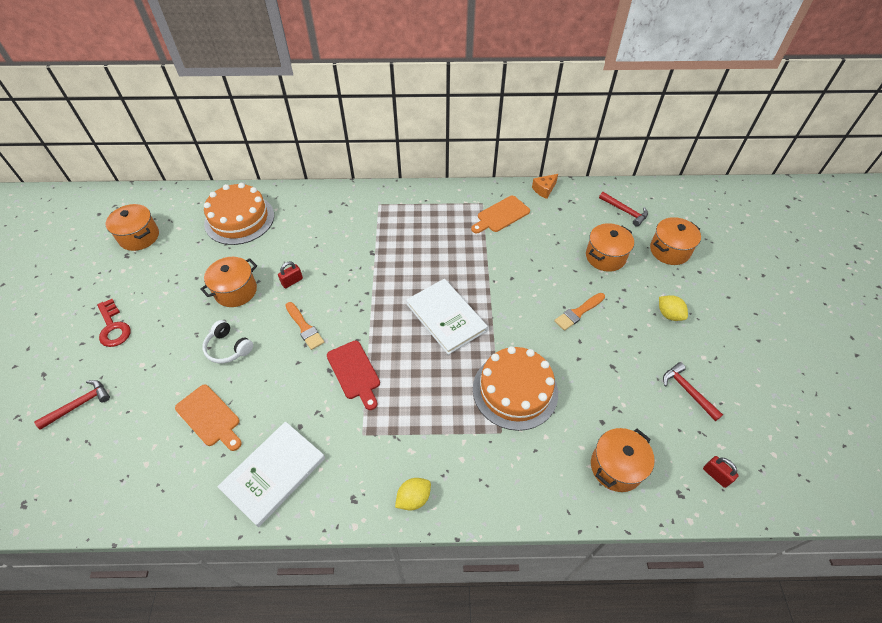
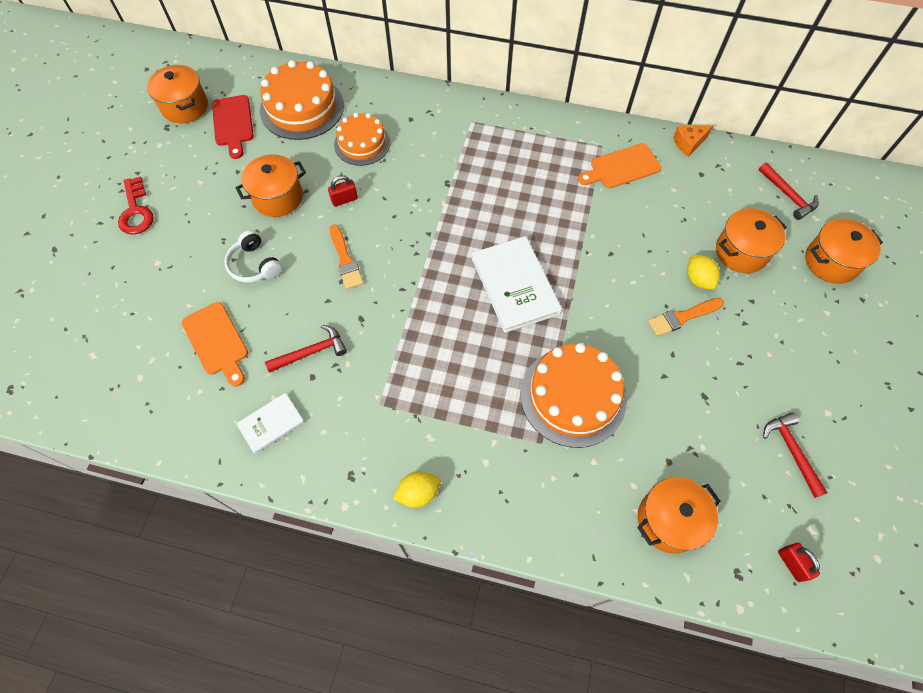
camera: 15 degrees right, 10 degrees up
(79, 405) = (84, 293): red hammer -> red hammer (311, 352)
(274, 474) = (271, 424): white book -> white book, size x0.55
(296, 236) = (362, 143): none -> orange cake
(354, 372) = (389, 328): red cutting board -> red cutting board (233, 123)
(669, 314) = (801, 347): yellow lemon -> yellow lemon (698, 279)

